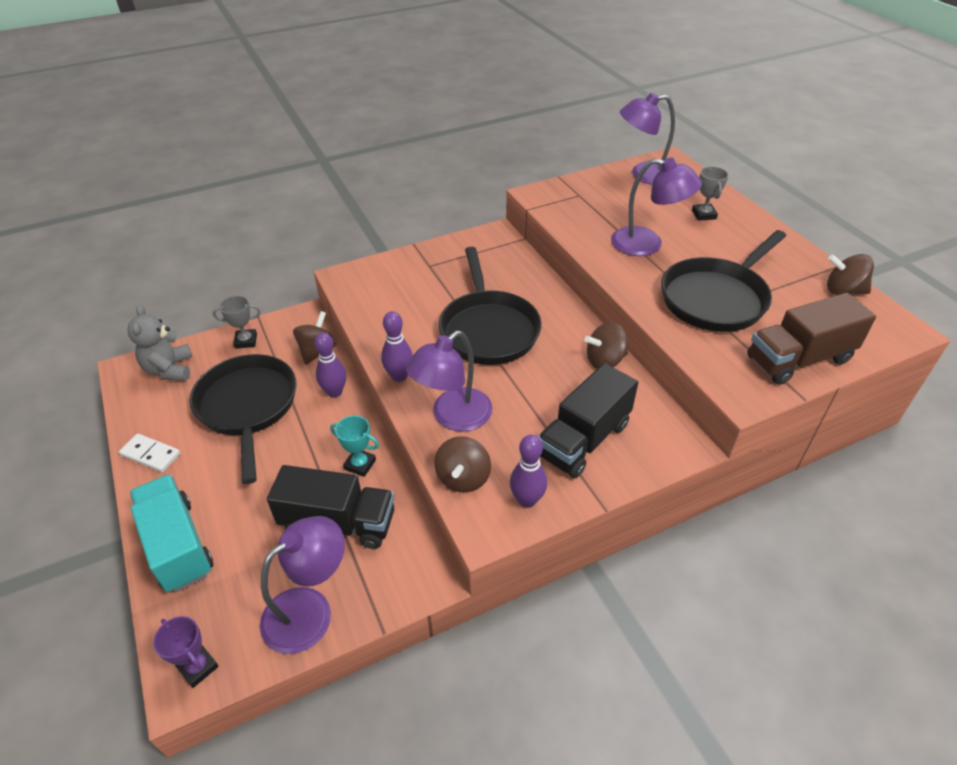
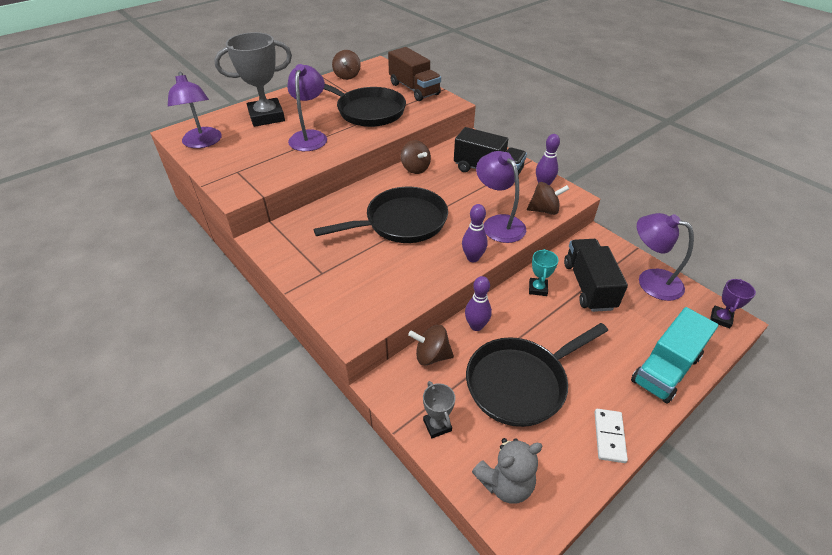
camera: 105 degrees left, 0 degrees up
(453, 417) = (498, 223): purple lamp -> purple lamp turned 150 degrees counterclockwise
(704, 215) = (266, 116): grey trophy -> grey trophy, size x2.14

